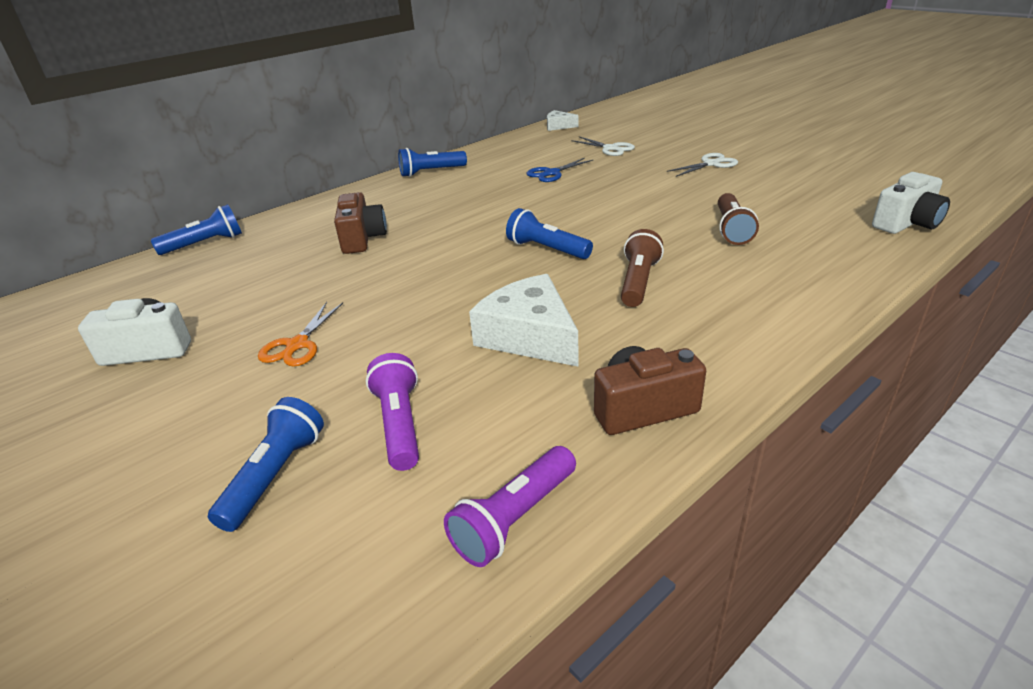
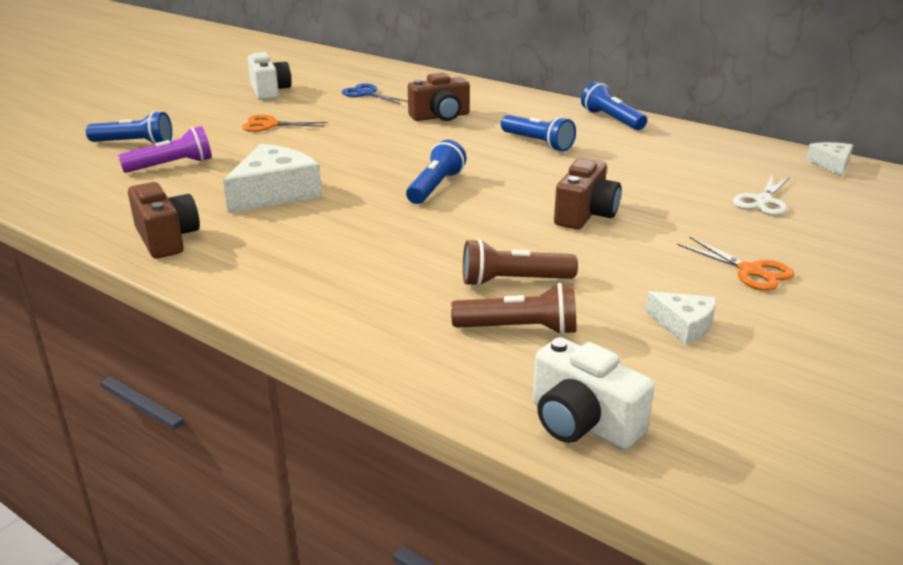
camera: 75 degrees right, 5 degrees down
(205, 244) = (419, 74): blue flashlight -> blue flashlight (537, 143)
(514, 518) = (71, 206): purple flashlight -> none
(552, 173) = (645, 174): blue scissors -> blue scissors (367, 94)
(620, 198) = (585, 214): none -> brown camera
(638, 282) = (371, 231): brown flashlight -> brown flashlight (519, 329)
(711, 164) = (750, 271): white scissors -> orange scissors
(784, 187) = (683, 325): none -> white cheese

